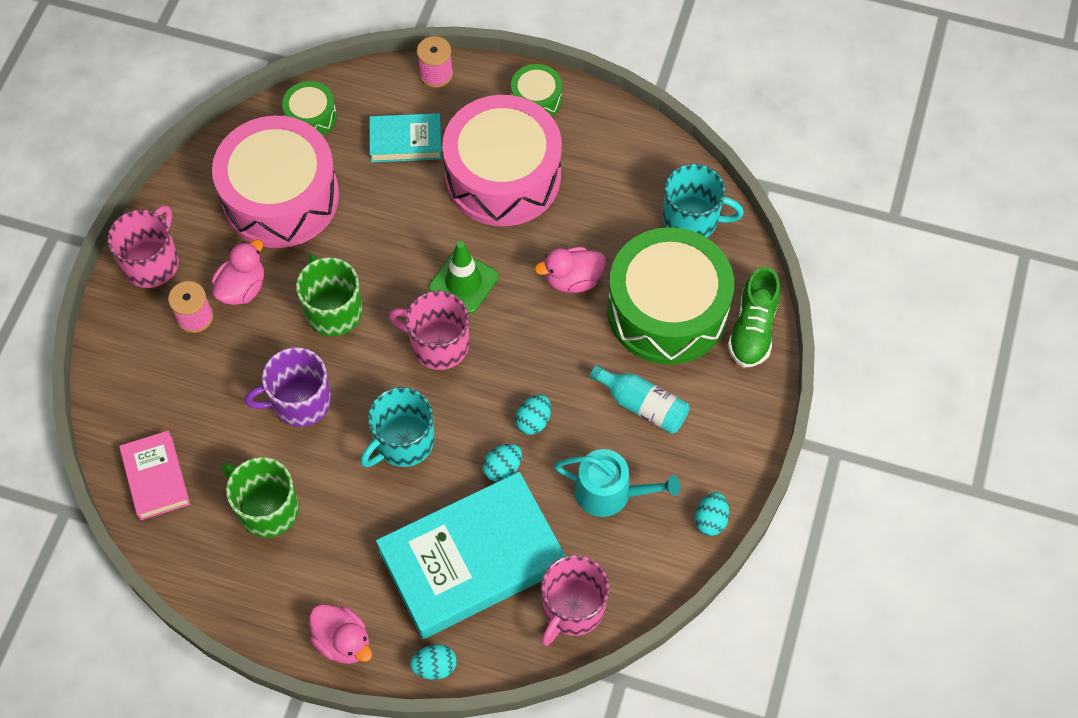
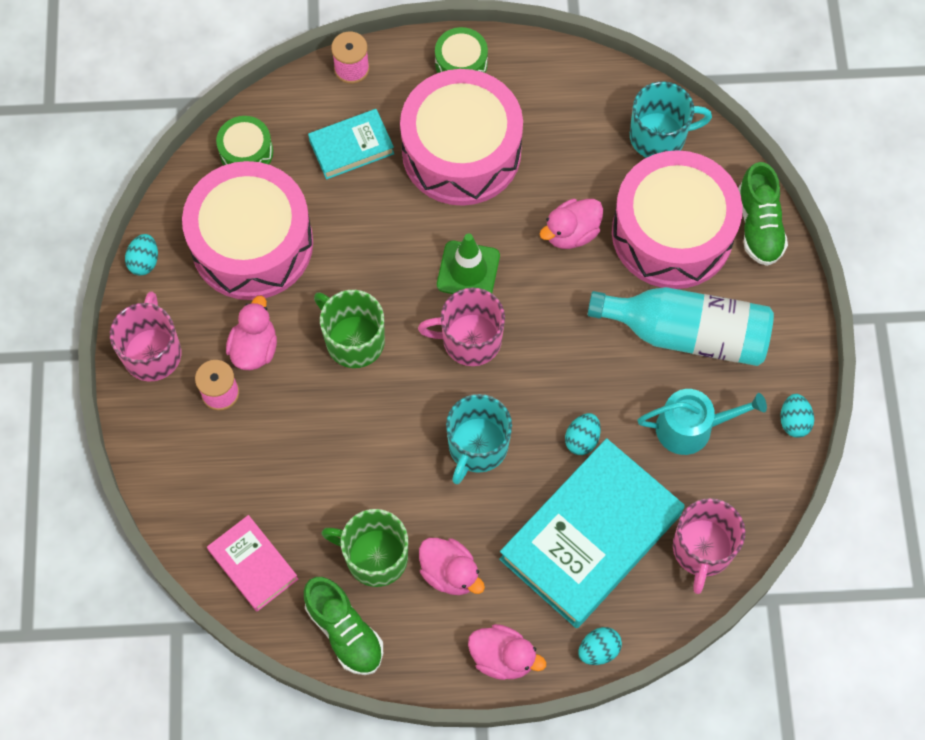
camera: 20 degrees left, 5 degrees up
(210, 566) = (345, 631): none -> green shoe
(300, 402) = (361, 441): purple mug -> none
(328, 547) = (450, 572): none -> pink duck
(533, 421) = (592, 384): turquoise egg -> turquoise egg (144, 261)
(642, 405) = (687, 333): turquoise bottle -> turquoise bottle, size x1.74
(667, 310) = (672, 233): green drum -> pink drum

